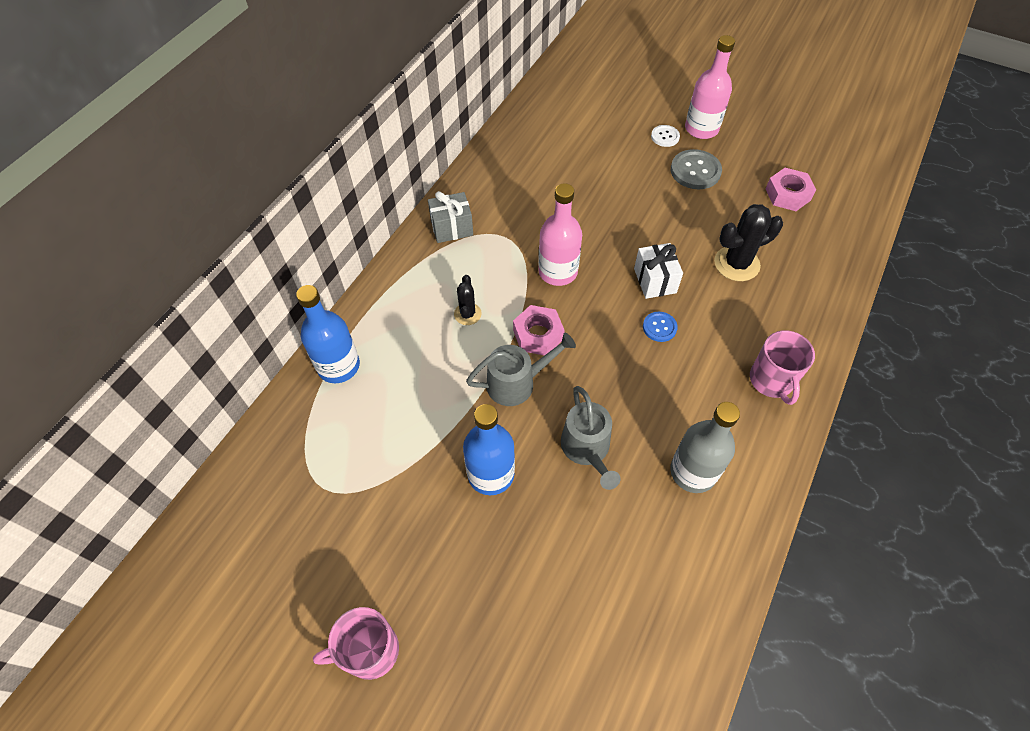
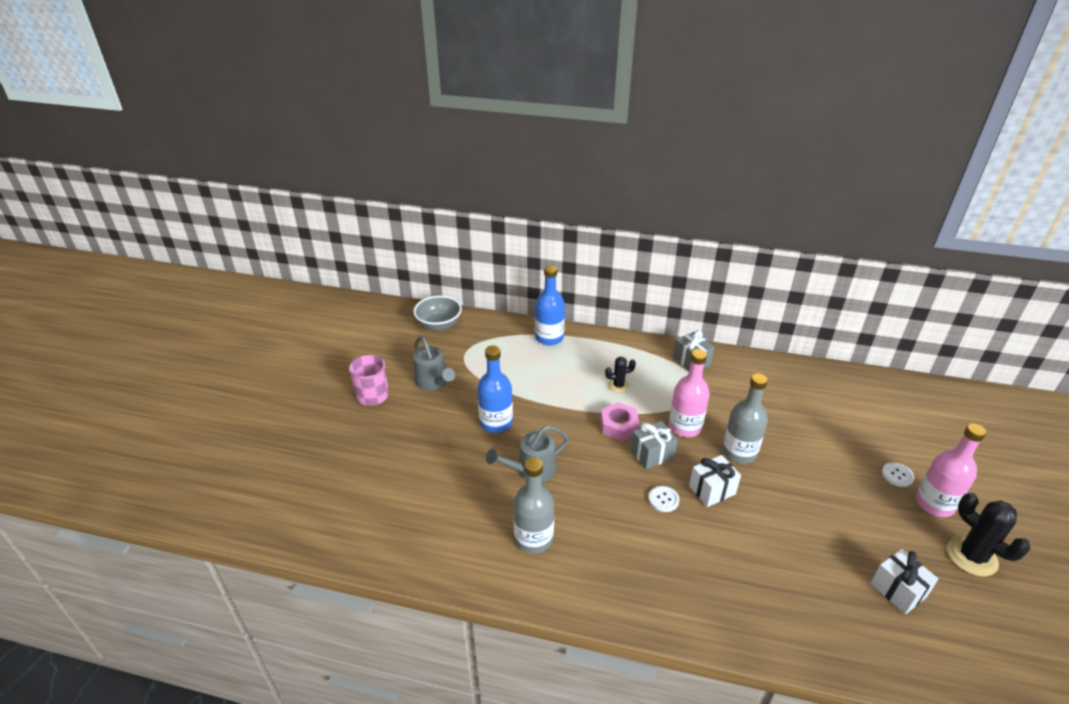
camera: 75 degrees right, 20 degrees down
(233, 516) = (439, 325): none -> grey bowl
(516, 383) = (572, 422): grey watering can -> grey watering can (433, 382)
(592, 316) = (652, 454): none -> grey gift
(608, 238) = (739, 452): none -> grey bottle
(659, 327) = (663, 499): blue button -> white button
(695, 171) = (869, 505): grey button -> none
(736, 264) = (769, 550): black cactus -> black cactus (972, 556)
(771, 381) = (645, 590): pink mug -> none
(788, 194) = (897, 590): pink nut -> white gift

